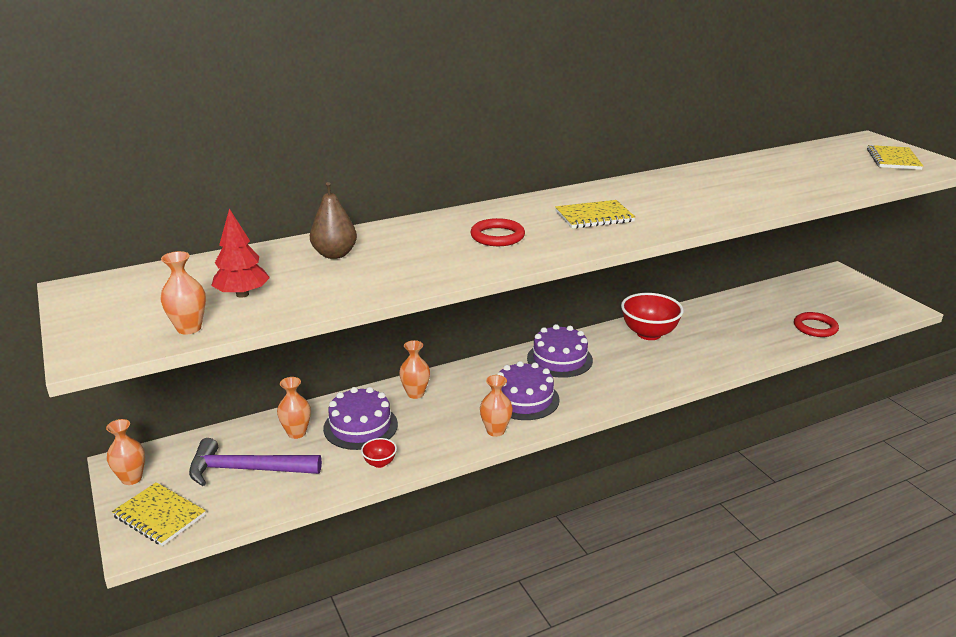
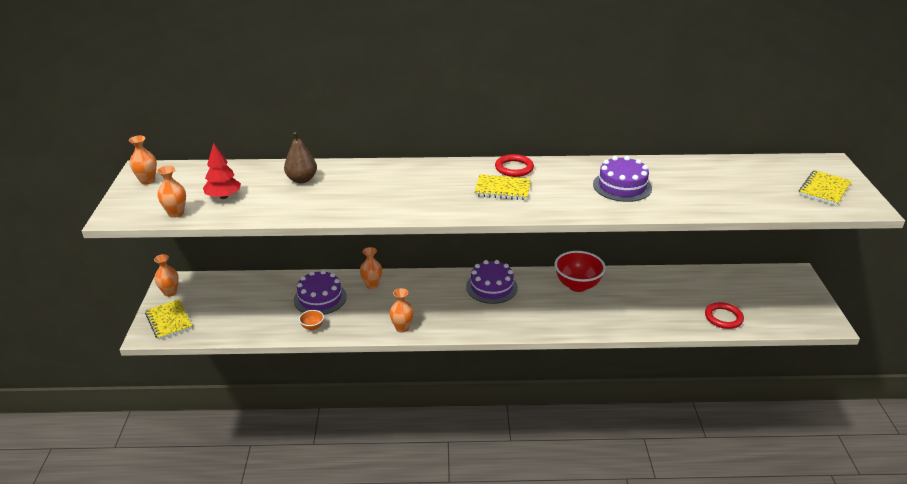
camera: 25 degrees right, 5 degrees up
(247, 470) = (234, 307): purple hammer -> none
(296, 433) = (279, 291): orange vase -> orange vase (147, 181)
(379, 463) = (312, 327): red bowl -> orange bowl
(497, 236) = (417, 190): red ring -> red ring (514, 168)
(524, 399) = (440, 310): purple cake -> purple cake (622, 186)

